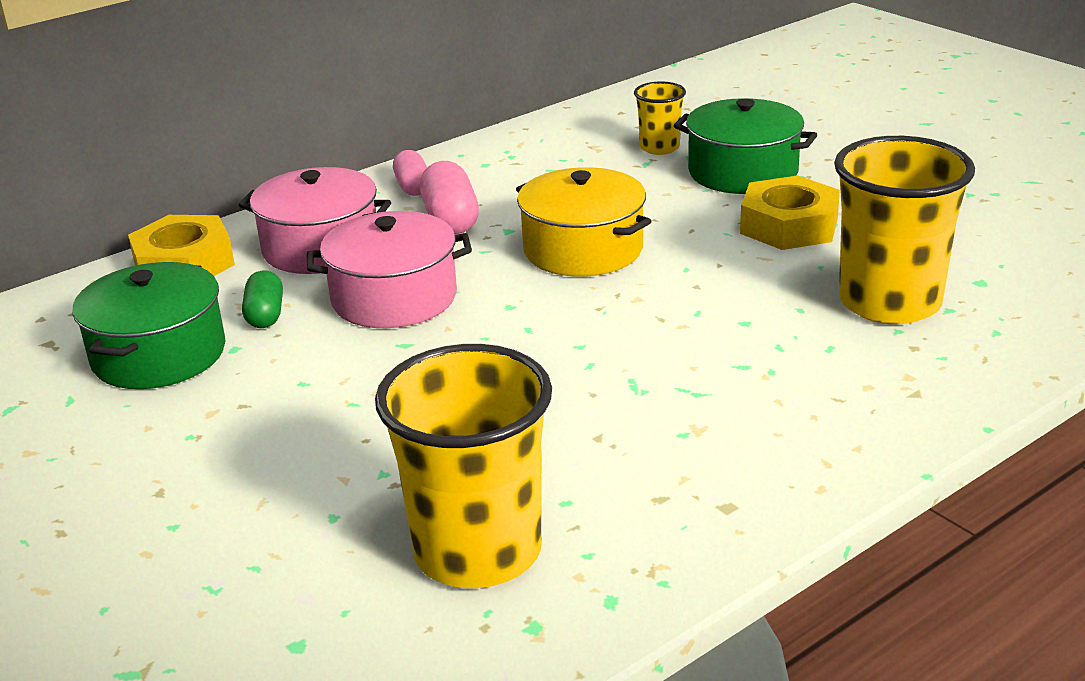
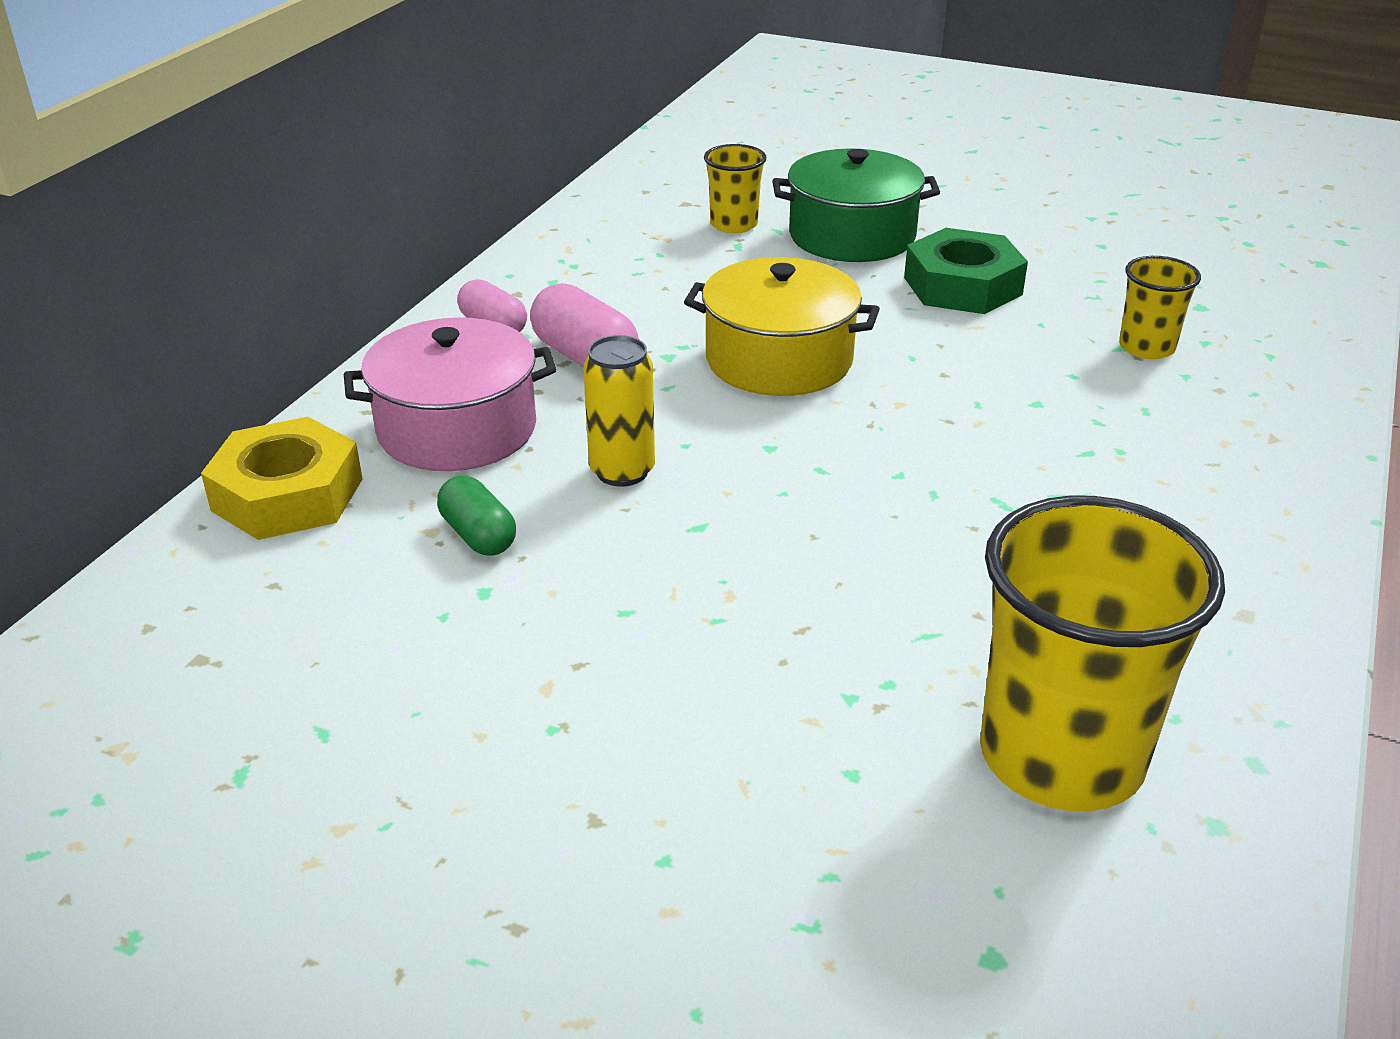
camera: 30 degrees left, 5 degrees up
(159, 354) = (387, 629): green pot -> none
(394, 298) = (622, 471): pink pot -> yellow can
(789, 226) = (962, 286): yellow nut -> green nut
(889, 302) = (1146, 347): yellow cup -> yellow cup, size x0.50

